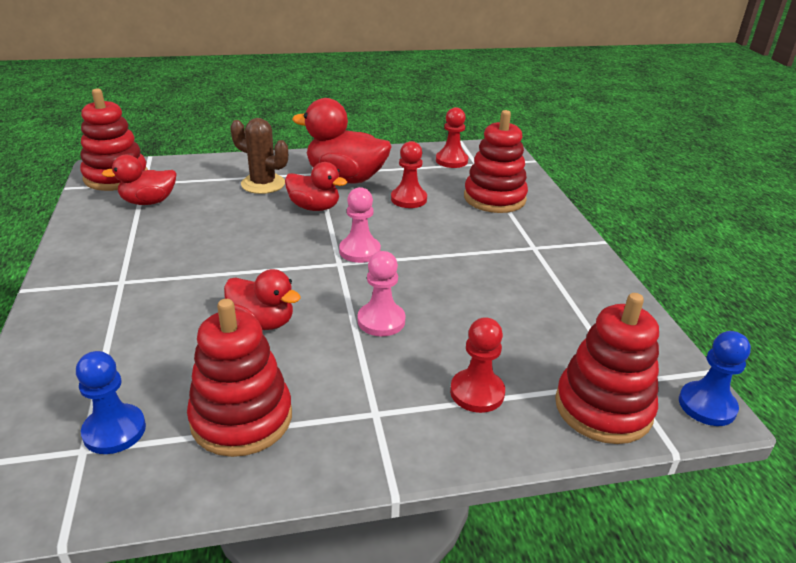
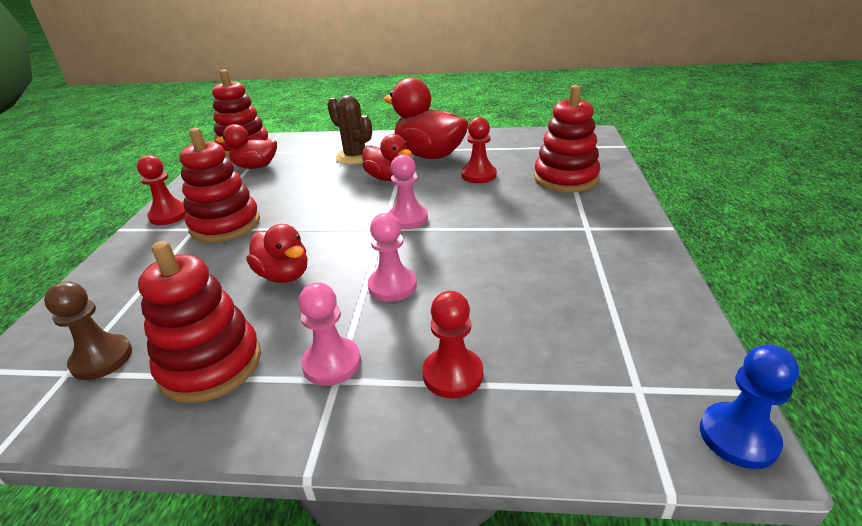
camera: 20 degrees right, 0 degrees up
(114, 431) = (102, 359): blue pawn -> brown pawn
(363, 399) = (332, 363): none -> pink pawn
(451, 160) = (538, 143): red pawn -> red pawn (169, 215)
(603, 408) = (594, 417): red stacking toy -> red stacking toy (225, 225)

